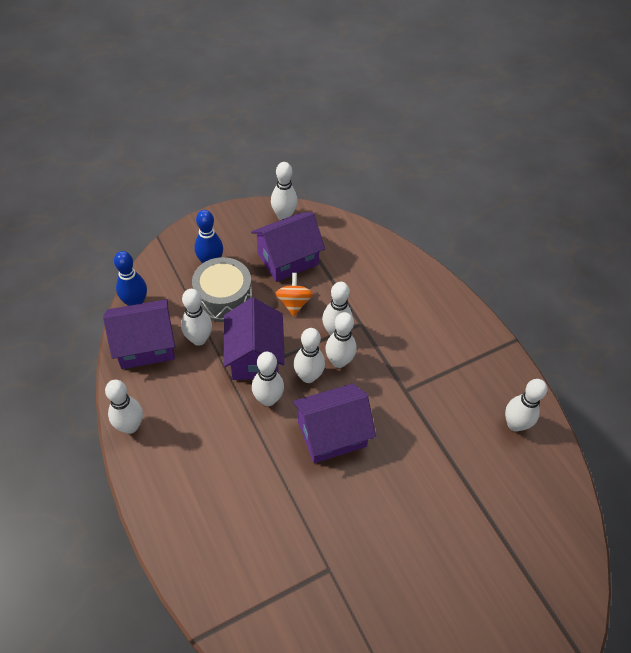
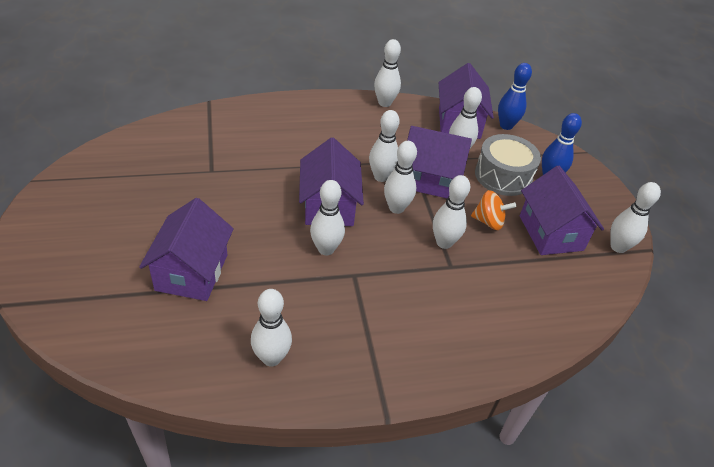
camera: 105 degrees right, 10 degrees down
(339, 361) = (406, 234): white bowling pin -> white bowling pin (326, 249)
(470, 521) = (192, 272): none -> purple house

